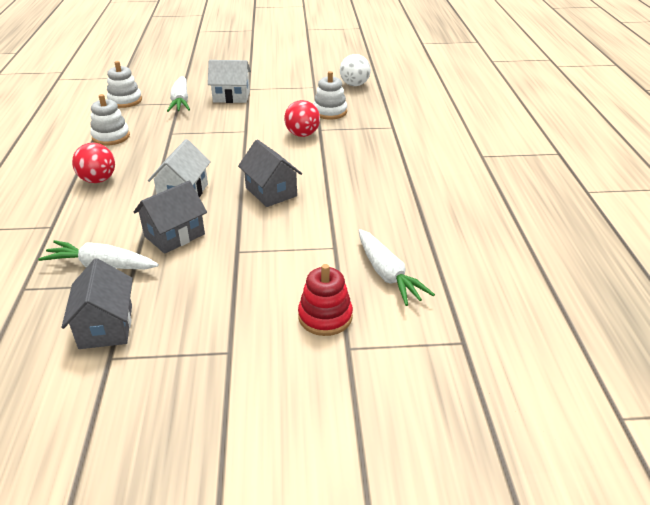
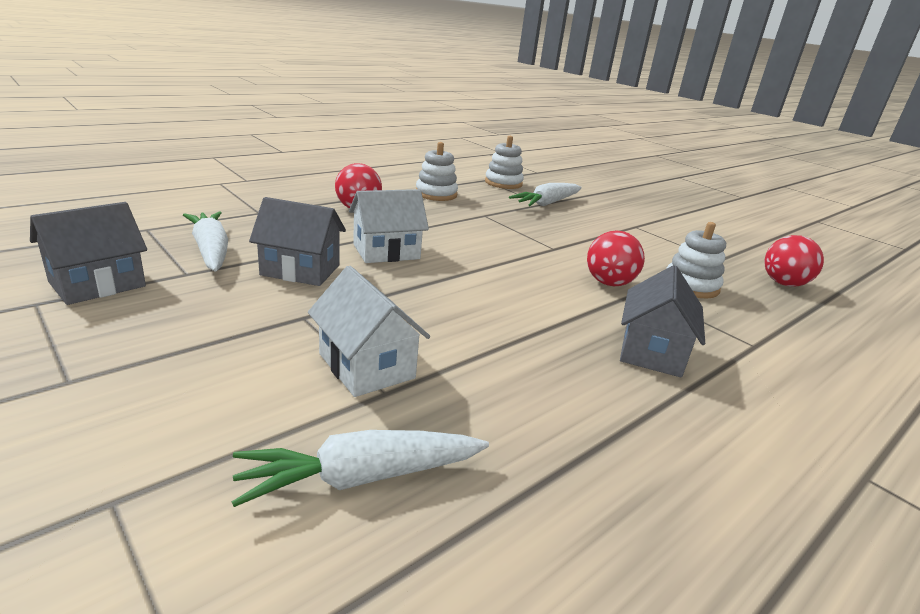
camera: 50 degrees right, 10 degrees down
(231, 96) = (603, 223): white house -> white house (366, 366)
(271, 192) = (456, 300): grey house -> grey house (652, 351)
(325, 317) = (193, 443): red stacking toy -> none
(354, 85) = (783, 283): white ball -> red ball
(387, 274) = (360, 477): white carrot -> white carrot turned 45 degrees clockwise

